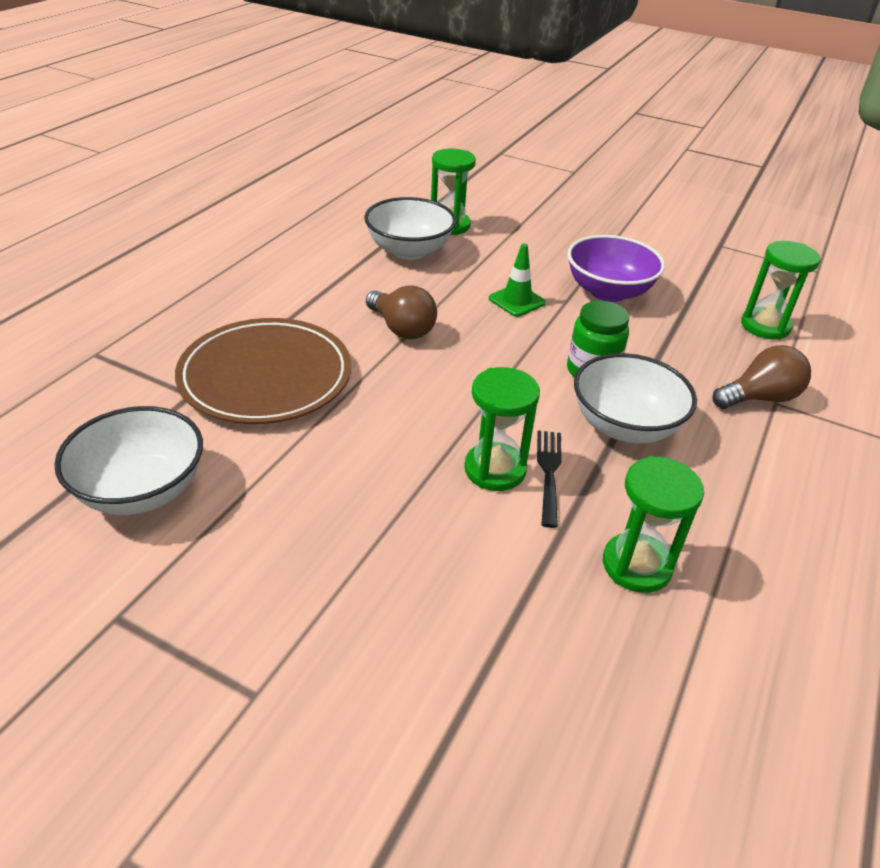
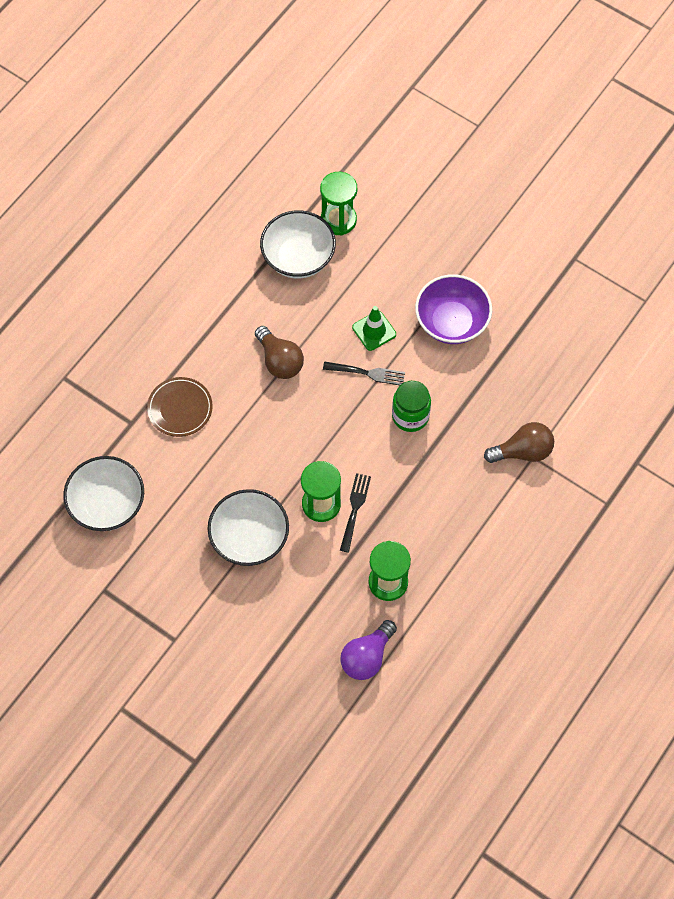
camera: 10 degrees right, 25 degrees up
(266, 376) = (180, 408): brown plate -> brown plate, size x0.56
(520, 335) = (367, 373): none -> black fork
(624, 426) = (416, 472): white bowl -> white bowl (249, 538)
(644, 691) = (367, 657): none -> purple light bulb
(765, 326) = (563, 372): green hourglass -> none

